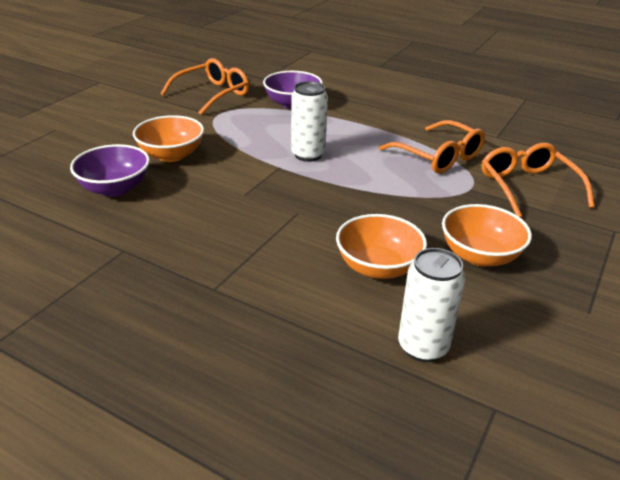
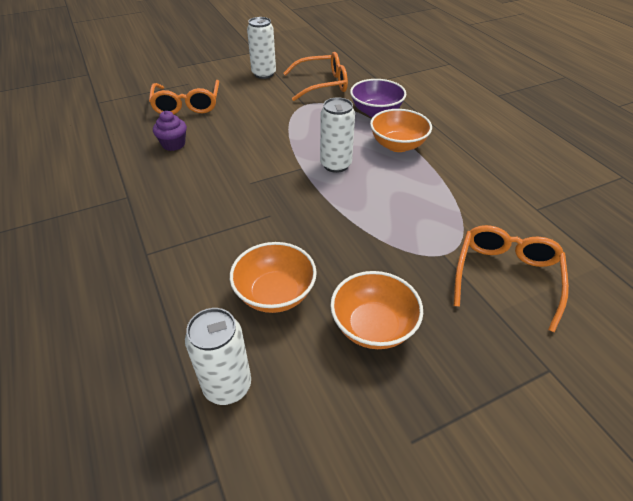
camera: 35 degrees right, 10 degrees up
(115, 188) = (173, 144): purple bowl -> purple cupcake
(137, 100) = (264, 74): none -> white can
(171, 155) = (237, 129): orange bowl -> orange bowl (398, 145)
(438, 156) = (449, 209): orange glasses -> orange glasses (187, 105)

